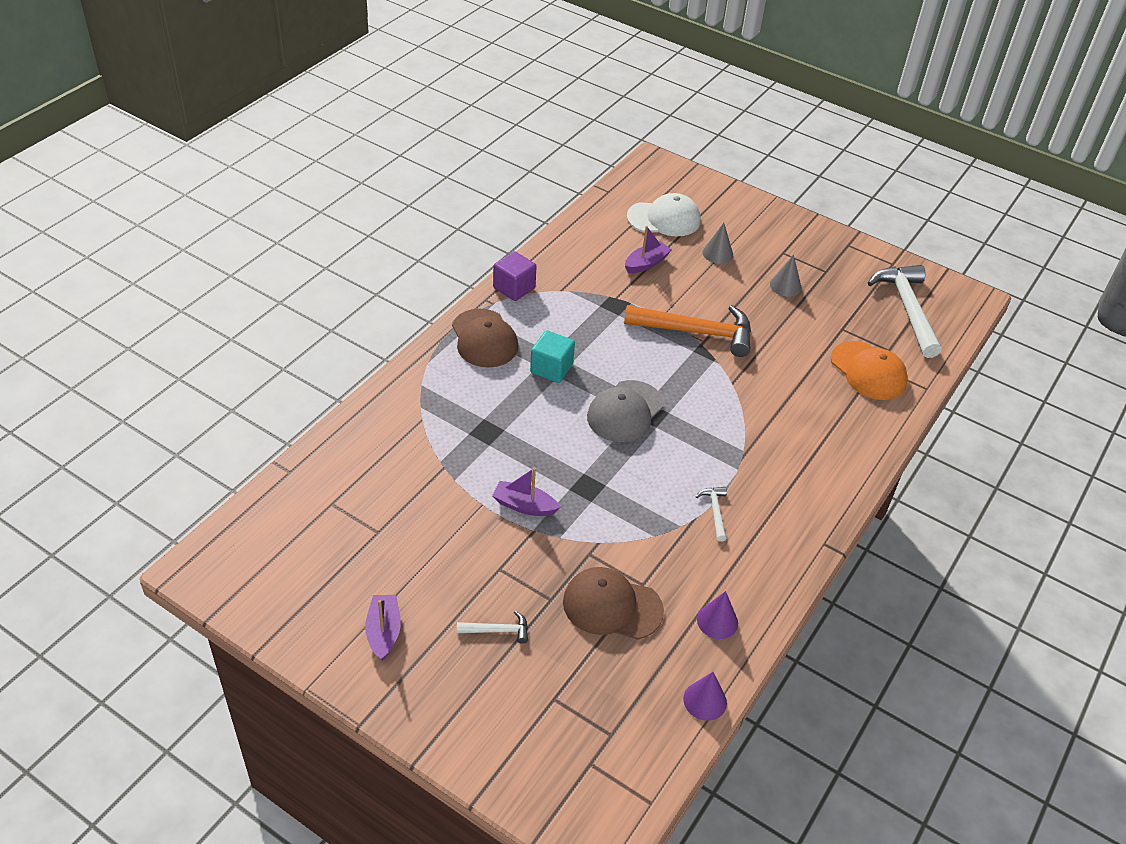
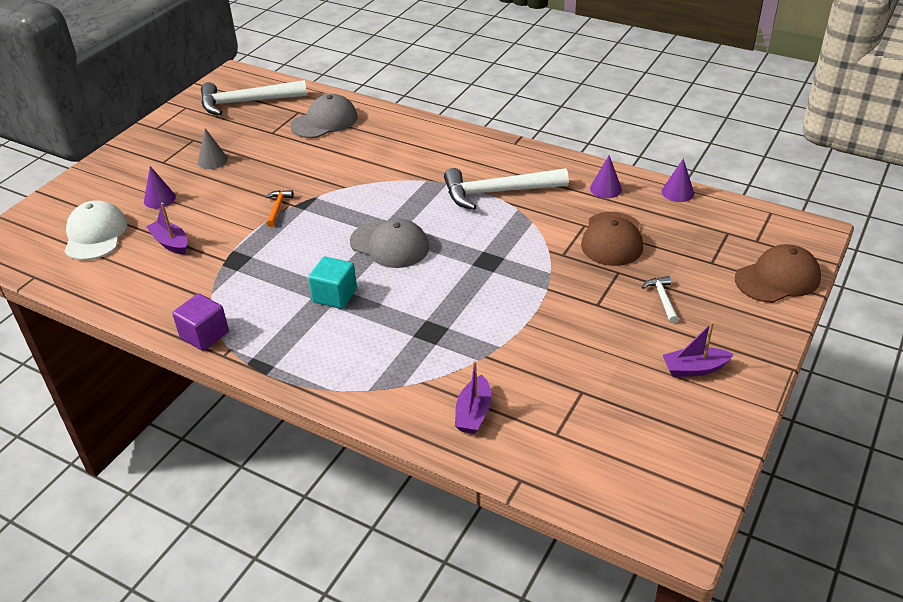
camera: 90 degrees left, 5 degrees down
(484, 339) = (291, 349): brown cap -> brown cap (777, 278)
(524, 506) = (520, 297): purple boat -> purple boat (473, 413)
(697, 332) = (278, 208): orange hammer -> orange hammer, size x0.44
(715, 511) = (497, 192): white hammer -> white hammer, size x2.26
(717, 253) = (159, 199): grey cone -> purple cone
(868, 371) = (324, 121): orange cap -> grey cap

